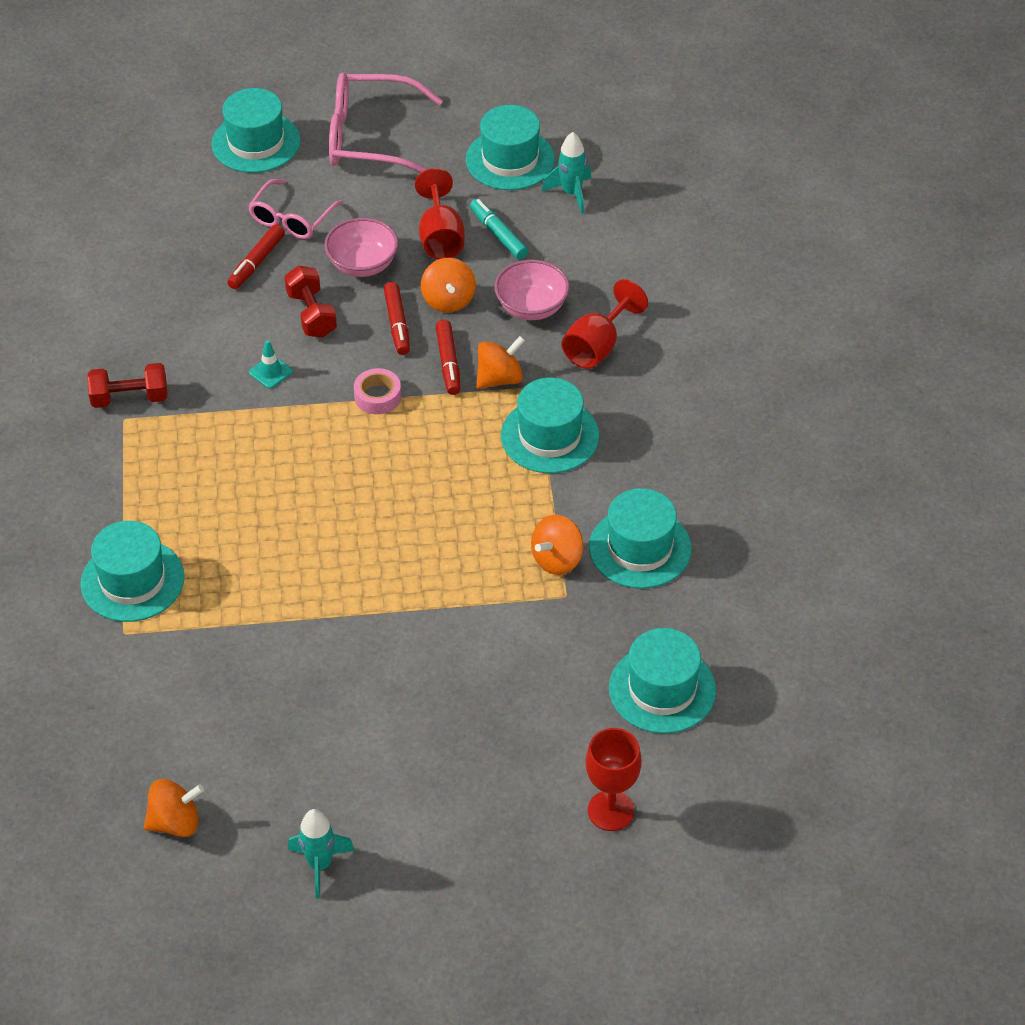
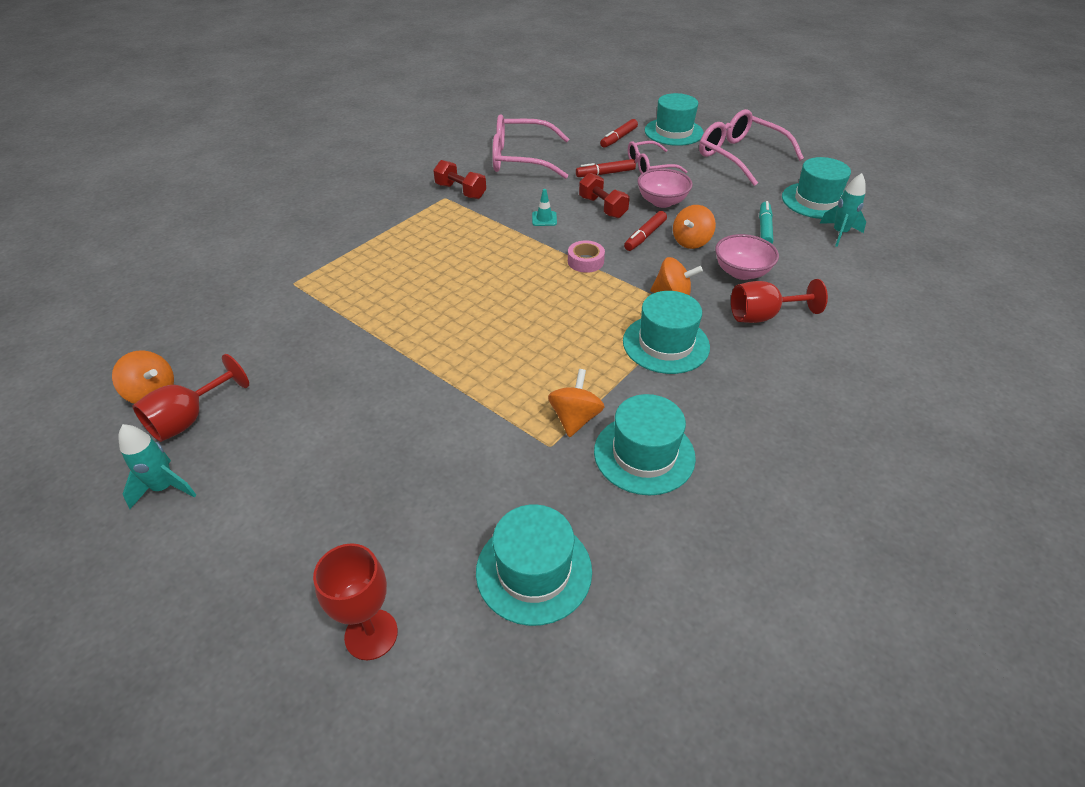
camera: 45 degrees right, 5 degrees down
(132, 580) = (336, 263): turquoise hat -> none
(133, 304) = (521, 159): none -> pink glasses
(311, 314) = (602, 207): red dumbbell -> red dumbbell turned 60 degrees counterclockwise
(440, 237) = (725, 213): red goblet -> red goblet (189, 419)
(448, 363) = (650, 269): red marker -> red marker (618, 138)
(557, 559) = (575, 418): orange spinning top -> orange spinning top turned 105 degrees clockwise

